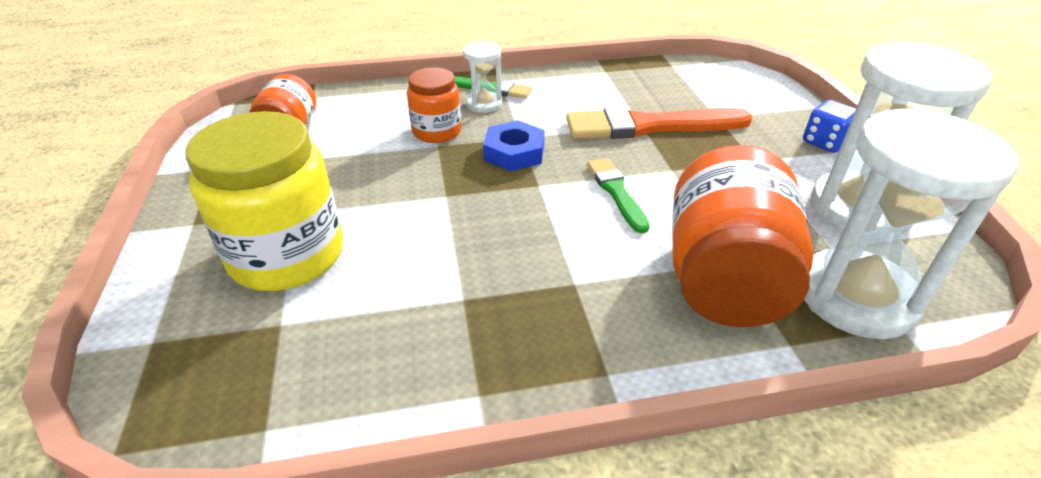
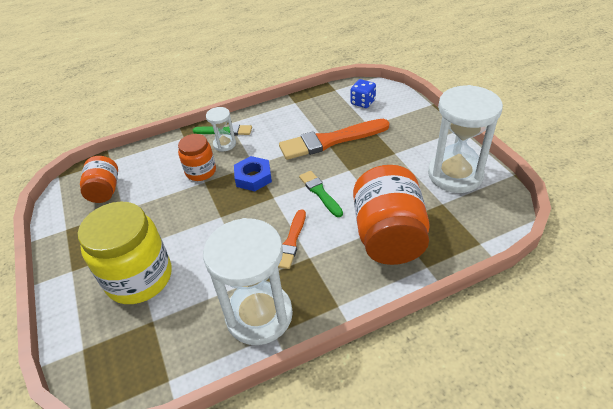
camera: 10 degrees left, 5 degrees up
(550, 253) = (291, 241): none -> orange brush
(825, 142) = (432, 132): blue dice -> blue dice (362, 102)
(856, 297) = (457, 231): white hourglass -> white hourglass (259, 315)

